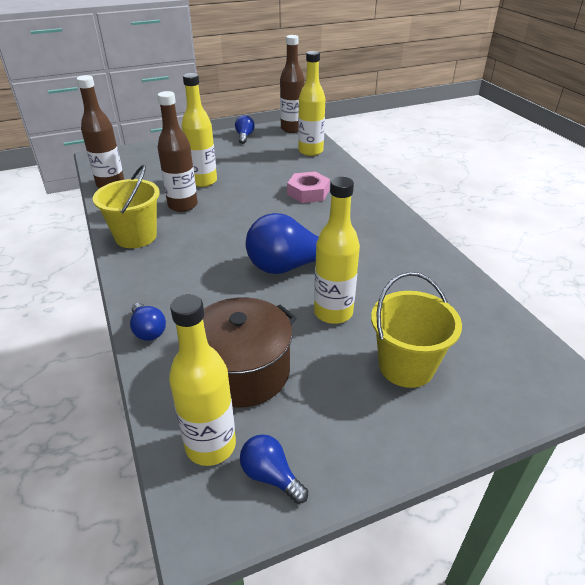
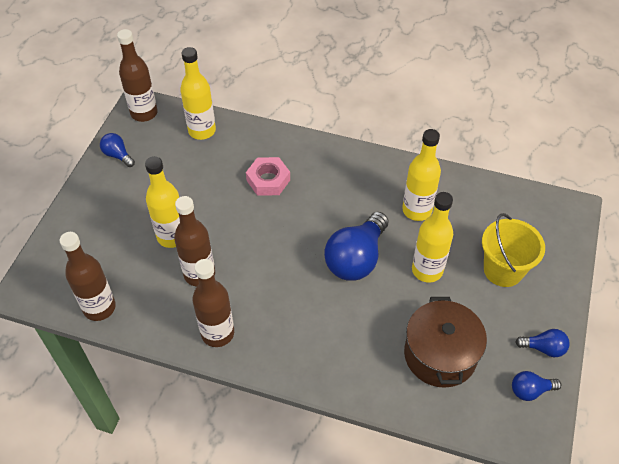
camera: 50 degrees left, 15 degrees up
(136, 236) = (217, 333): yellow bucket -> brown bottle
(148, 330) = (353, 386): blue light bulb -> blue light bulb (543, 348)
(210, 445) = (488, 407): yellow bottle -> yellow bottle (417, 210)

